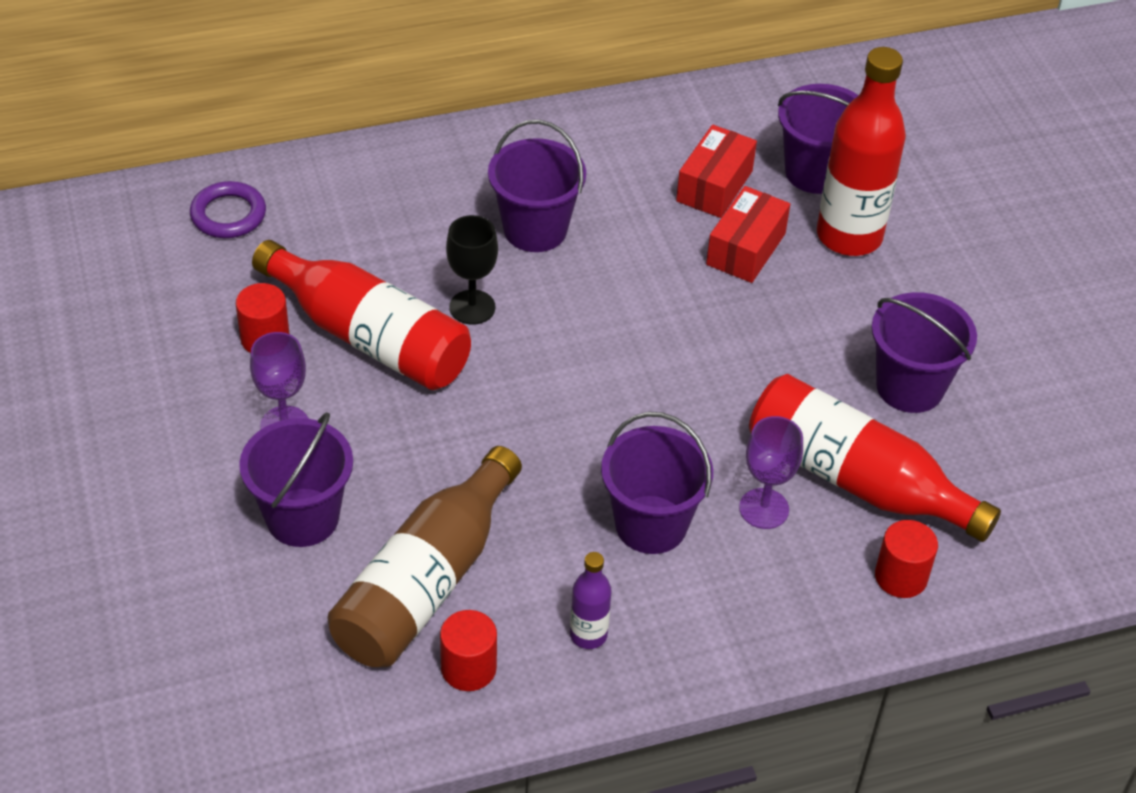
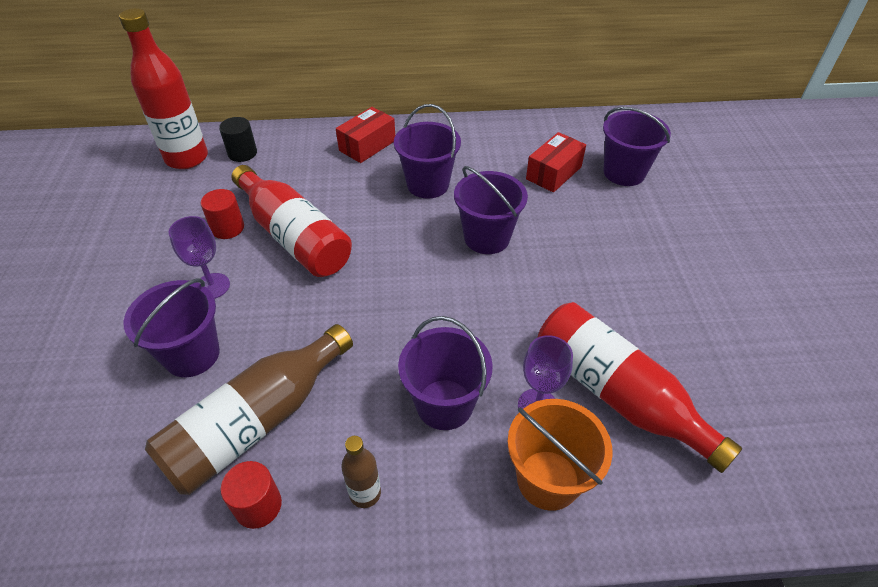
camera: 15 degrees right, 0 degrees up
(228, 215) = (242, 153): purple ring -> black cylinder
(472, 307) = (369, 226): black goblet -> none
(588, 635) = (365, 493): purple bottle -> brown bottle
(746, 249) = (566, 214): red box -> red box (367, 145)
(793, 585) = (548, 479): none -> orange bucket
(849, 236) = (641, 215): red bottle -> red bottle (187, 158)
(901, 577) = (642, 489): red cylinder -> none
(909, 387) = (671, 326): purple bucket -> purple bucket (487, 238)

